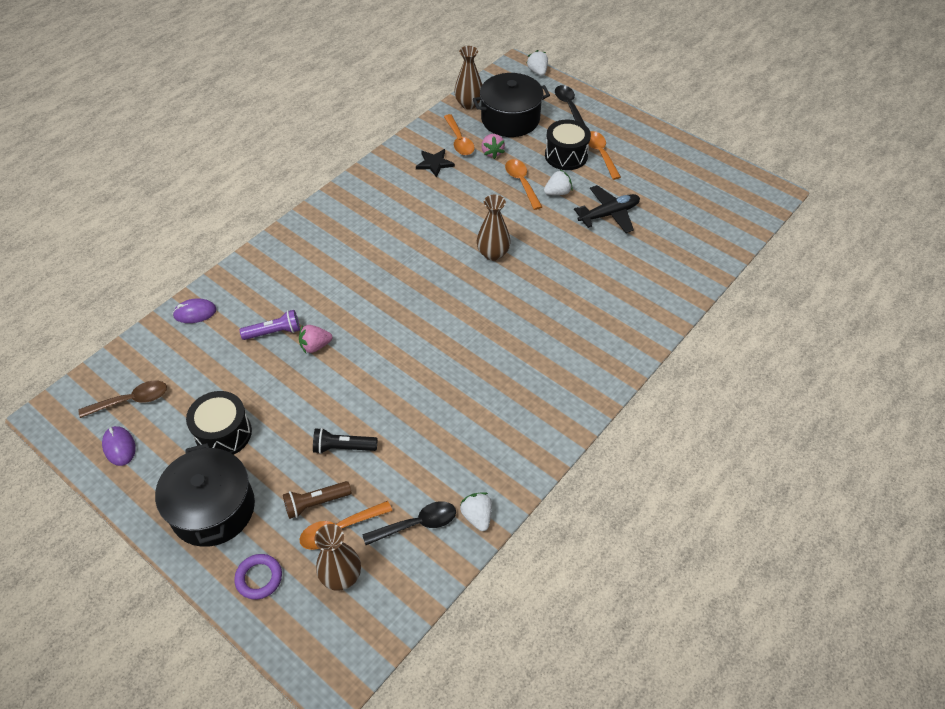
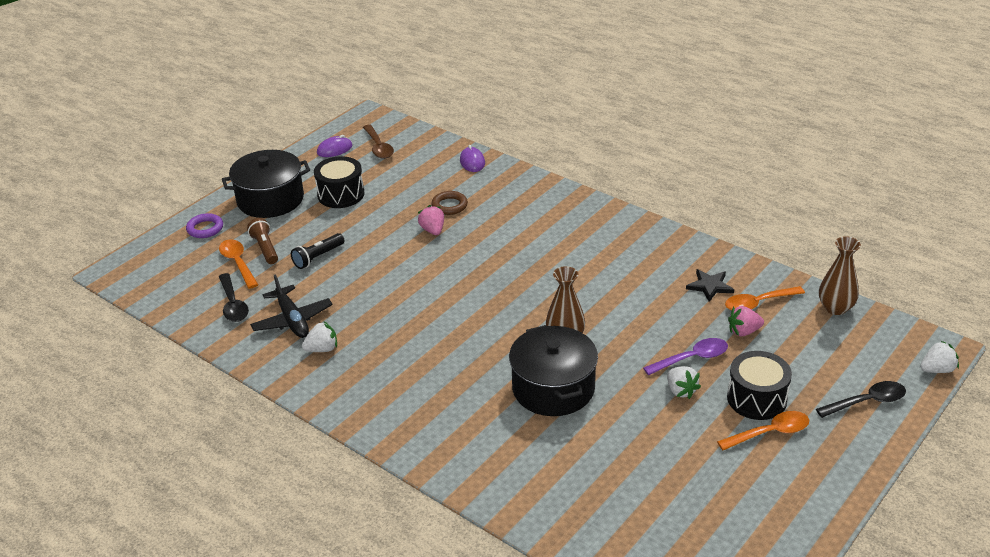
camera: 90 degrees right, 15 degrees down
(274, 332) = (449, 206): purple flashlight -> brown ring
(341, 576) = (196, 268): brown vase -> none
(343, 447) = (318, 257): black flashlight -> black flashlight turned 135 degrees counterclockwise
(477, 516) = (232, 339): white strawberry -> white strawberry (322, 349)
(510, 119) = (817, 345): black pot -> black pot (553, 388)
(521, 183) = (692, 358): orange spoon -> purple spoon
(609, 214) = (648, 438): black plane -> black plane (292, 320)

